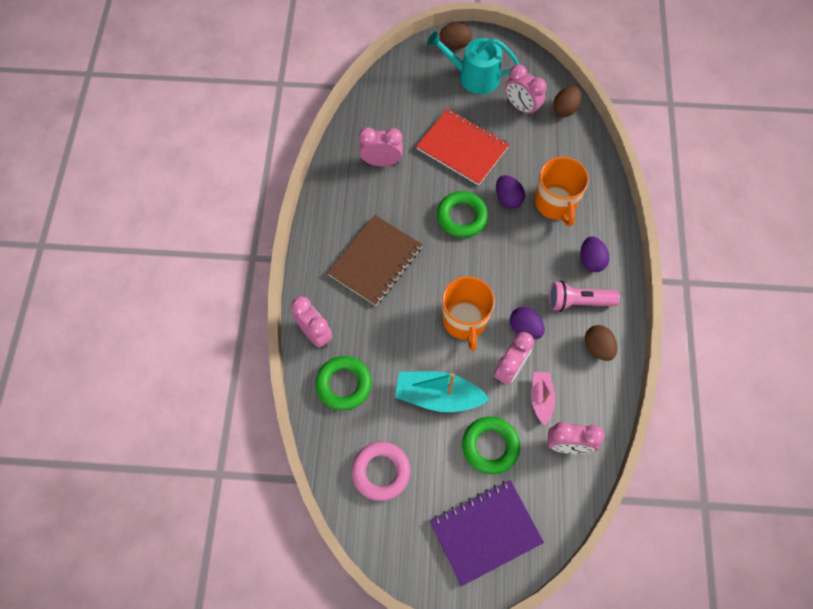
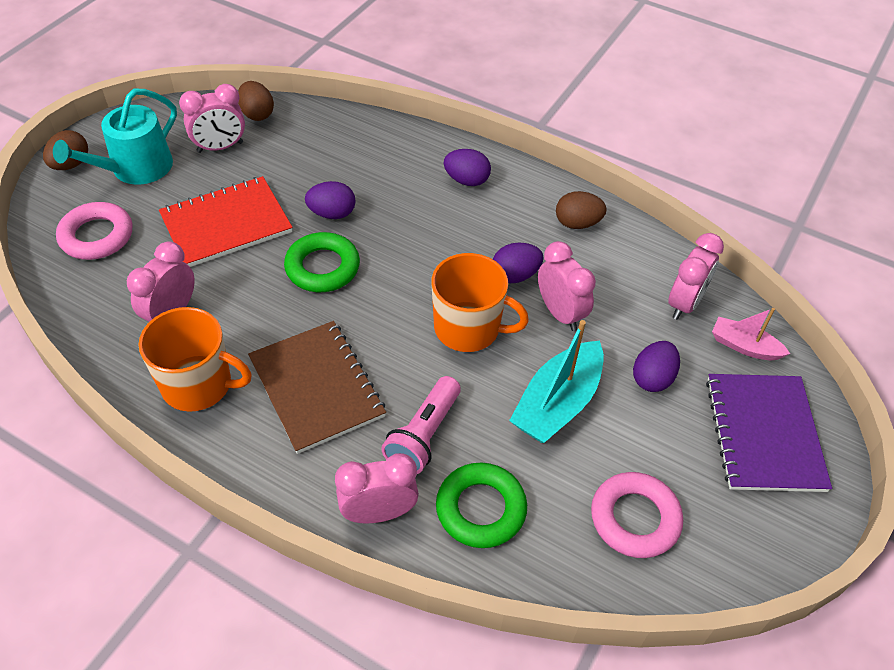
camera: 65 degrees left, 15 degrees down
(412, 92) = (97, 236): none -> pink ring
(490, 446) = (652, 378): green ring -> purple egg
(541, 398) = (614, 301): pink boat -> pink boat (744, 346)
(556, 203) = (372, 176): orange mug -> orange mug (199, 384)
(578, 302) = (511, 214): pink flashlight -> pink flashlight (424, 435)

